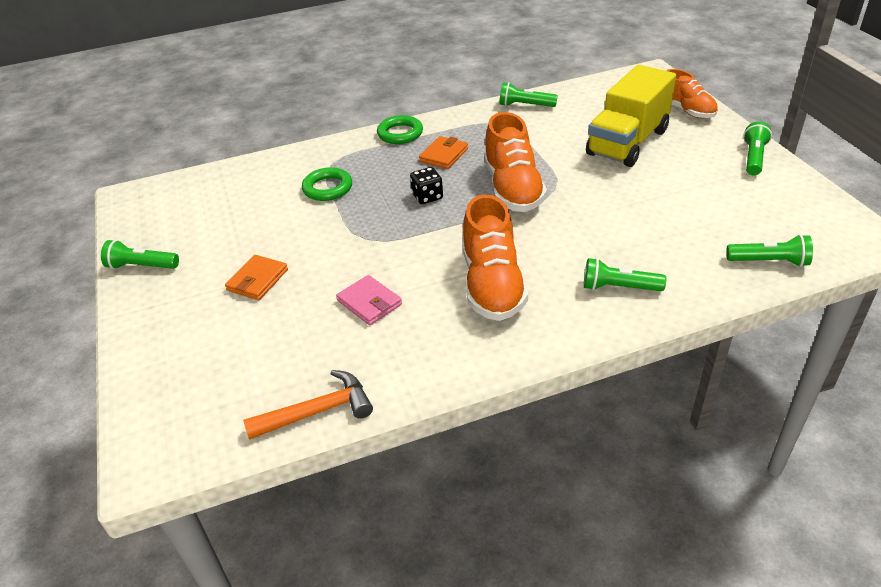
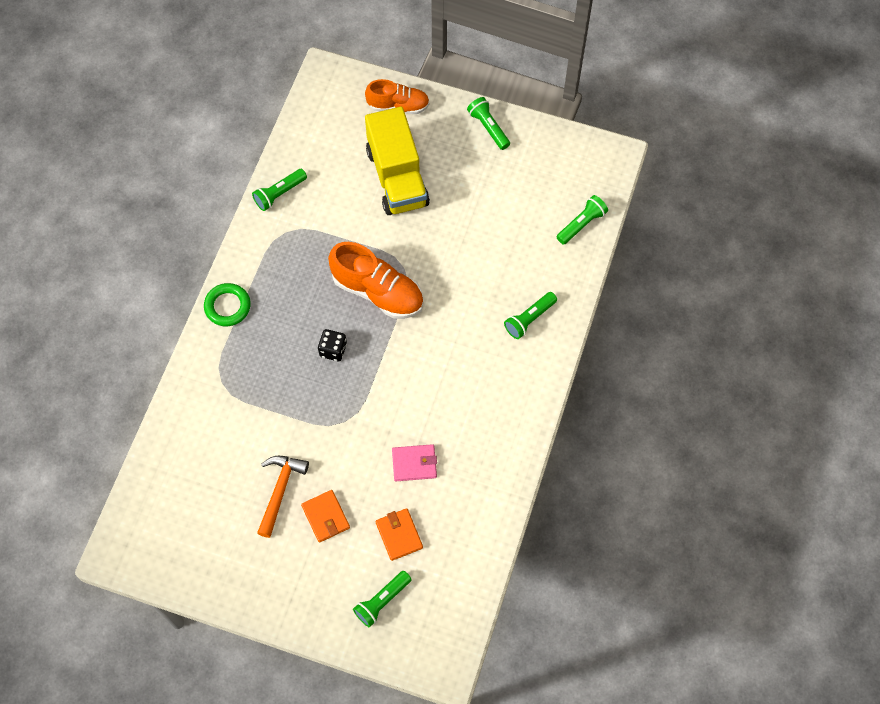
camera: 55 degrees left, 25 degrees up
(142, 266) = (234, 585): green flashlight -> green flashlight (382, 601)
(318, 411) = (483, 551): orange hammer -> orange hammer (280, 490)
(327, 188) = (254, 406): green ring -> none
(444, 155) = (290, 300): orange wallet -> orange wallet (399, 535)
(492, 284) = (463, 383): orange shoe -> none

